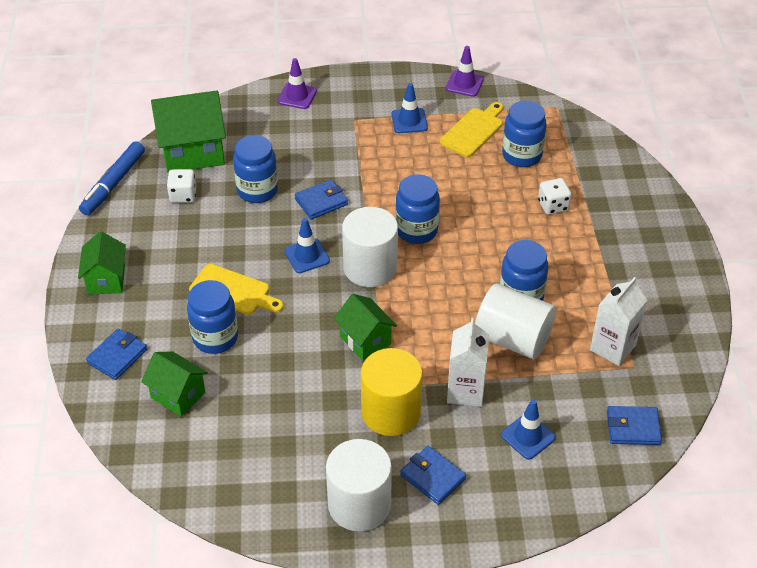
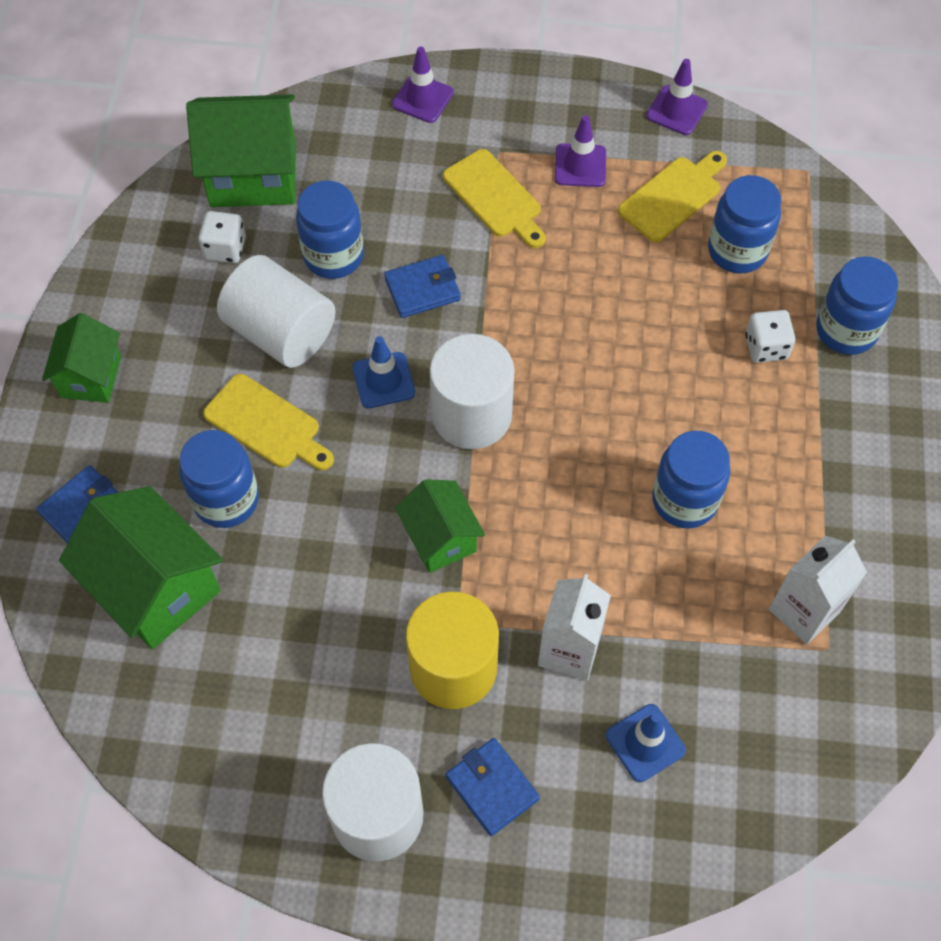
camera: 10 degrees right, 15 degrees up
(113, 184) = (130, 214): blue marker -> none
(178, 395) = (156, 588): green house -> green house, size x1.66
(357, 145) = (495, 197): none -> yellow cutting board
(409, 121) = (580, 166): blue traffic cone -> purple traffic cone
(416, 230) = (553, 360): blue jar -> blue jar (846, 330)
(513, 339) = (657, 571): white cylinder -> white cylinder (281, 332)
(633, 428) = (805, 755): blue wallet -> none

